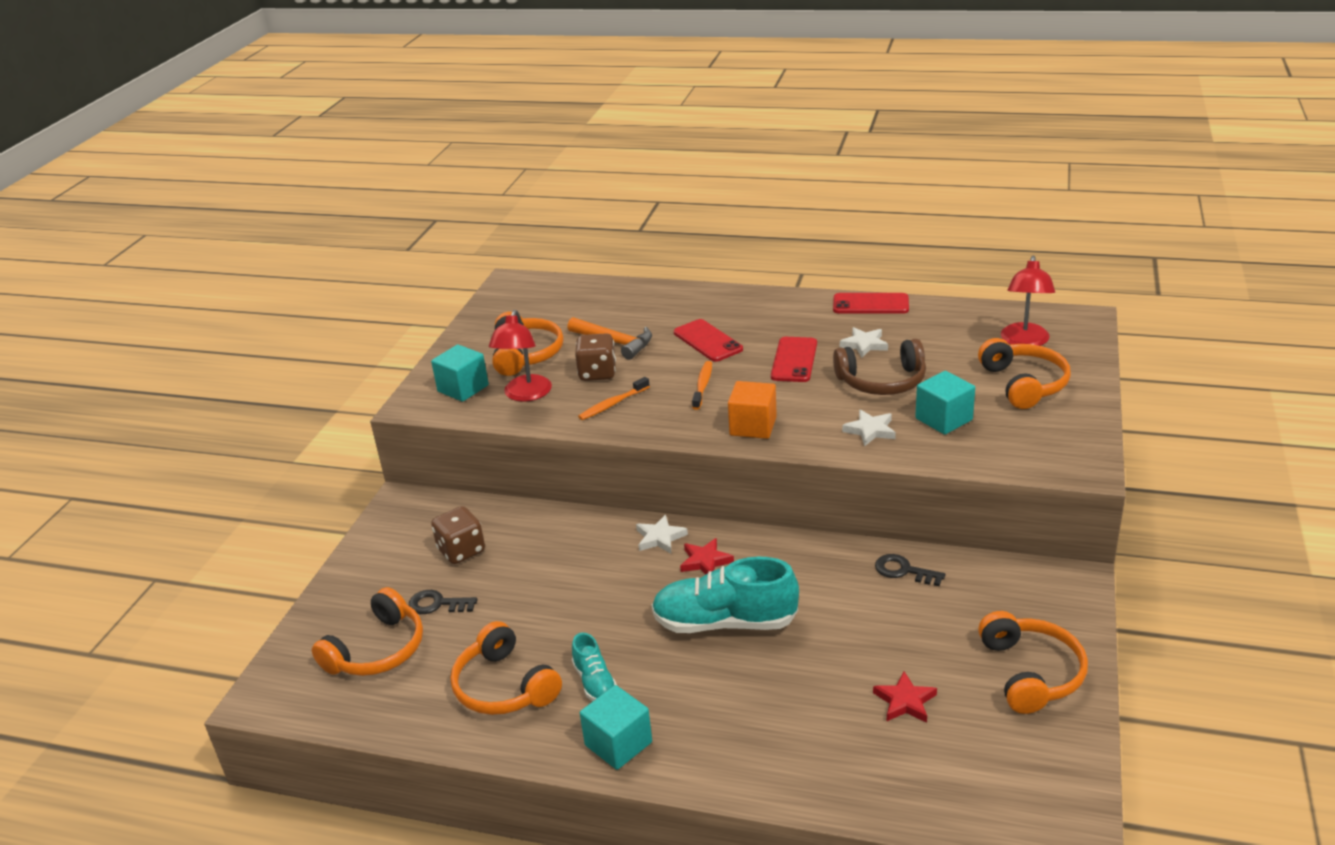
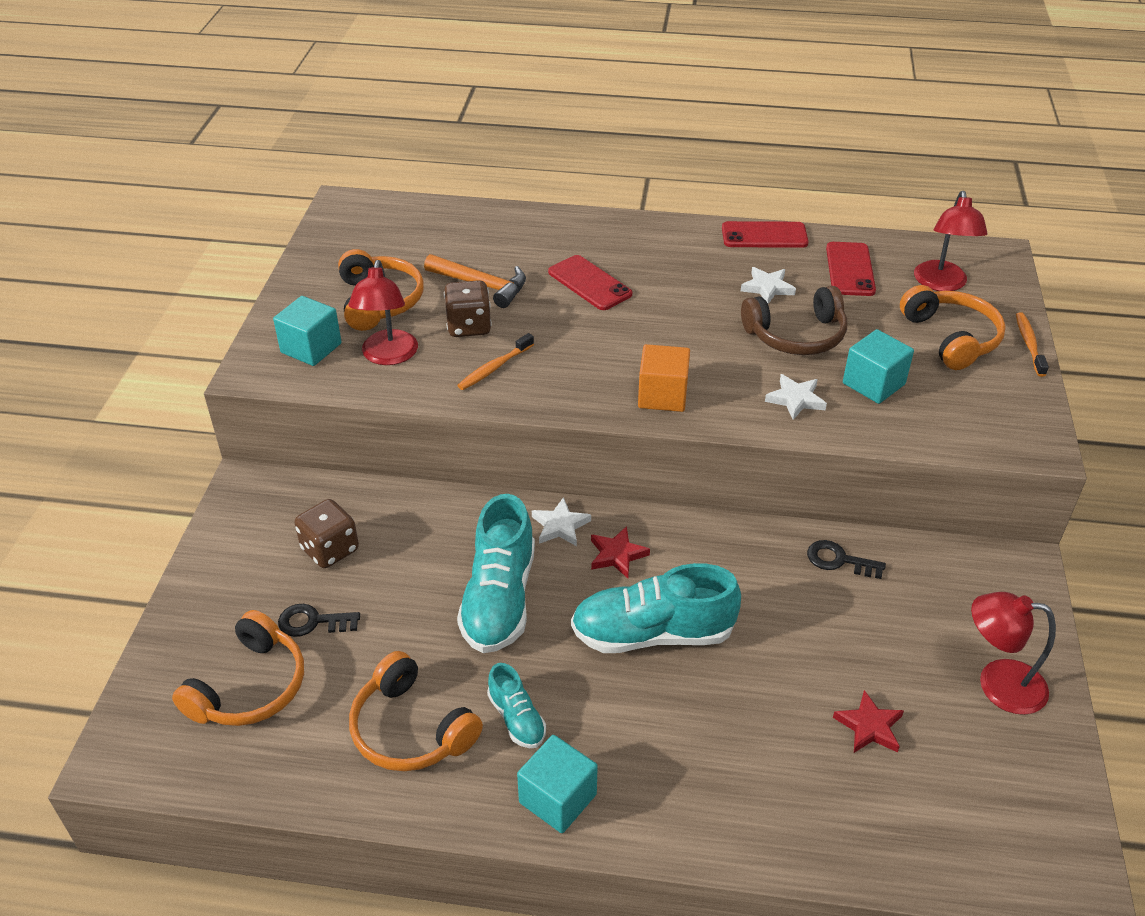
camera: 10 degrees left, 10 degrees up
(597, 592) = (499, 599): none -> turquoise shoe
(703, 385) = (595, 342): orange toothbrush -> orange toothbrush (1029, 344)
(794, 360) = (693, 308): red phone -> red phone (850, 269)
(1031, 673) = (997, 684): orange headphones -> red lamp

